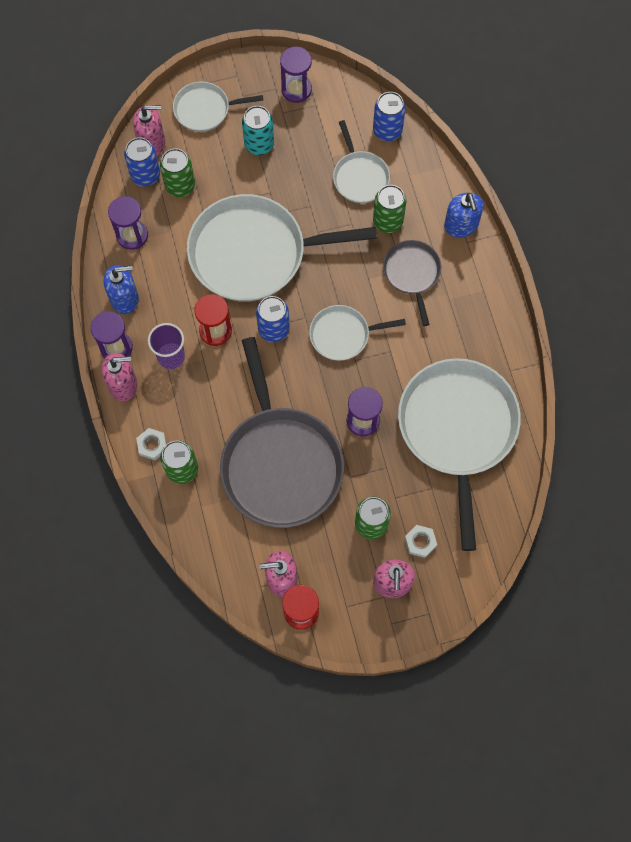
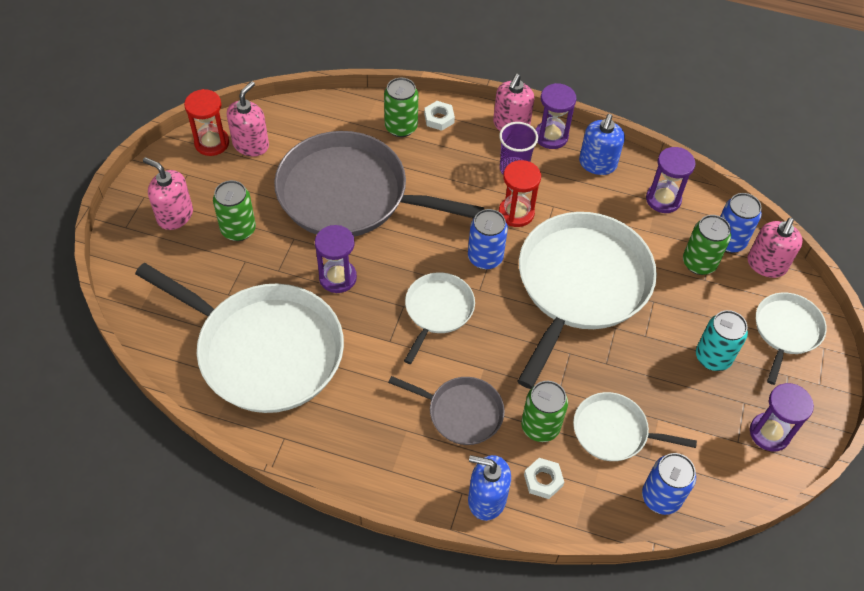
camera: 120 degrees right, 15 degrees down
(420, 542) = (189, 256): white nut -> white nut (543, 480)

